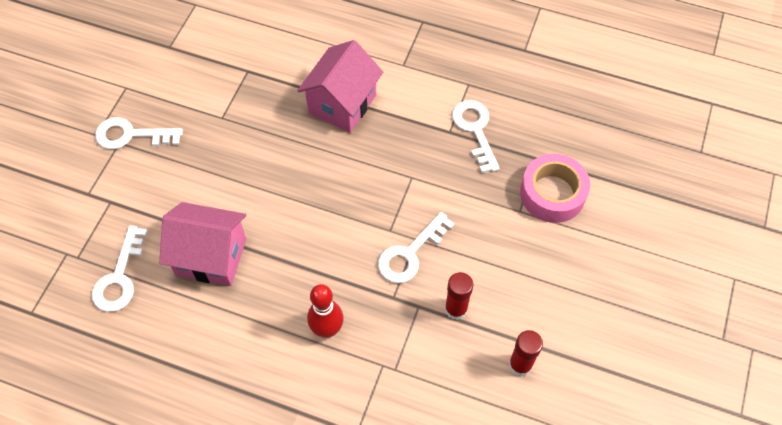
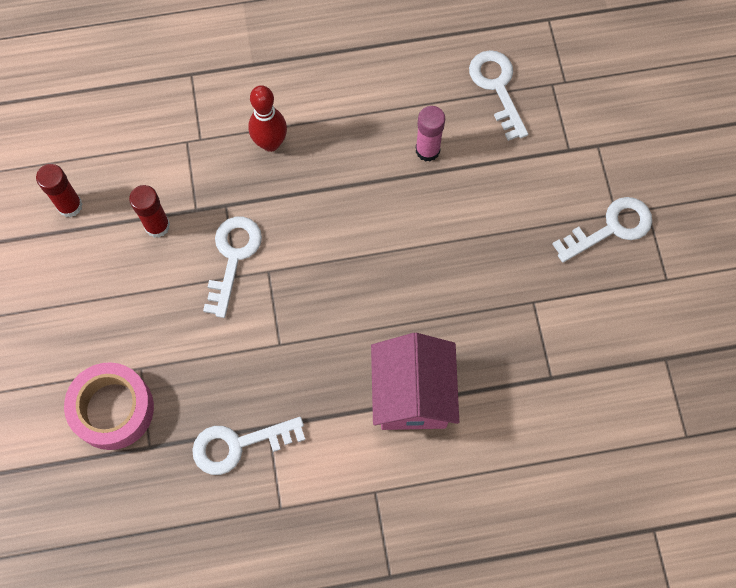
camera: 150 degrees right, 10 degrees up
(211, 257) = (427, 150): pink house -> pink glue stick
(475, 130) = (239, 445): white key -> white key turned 120 degrees clockwise

